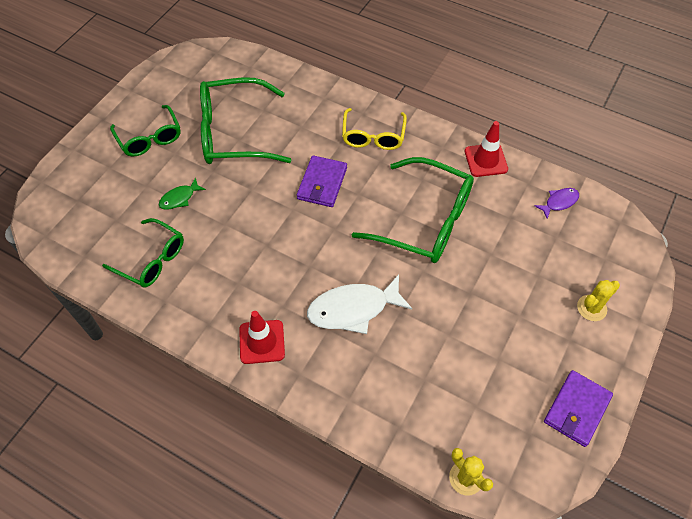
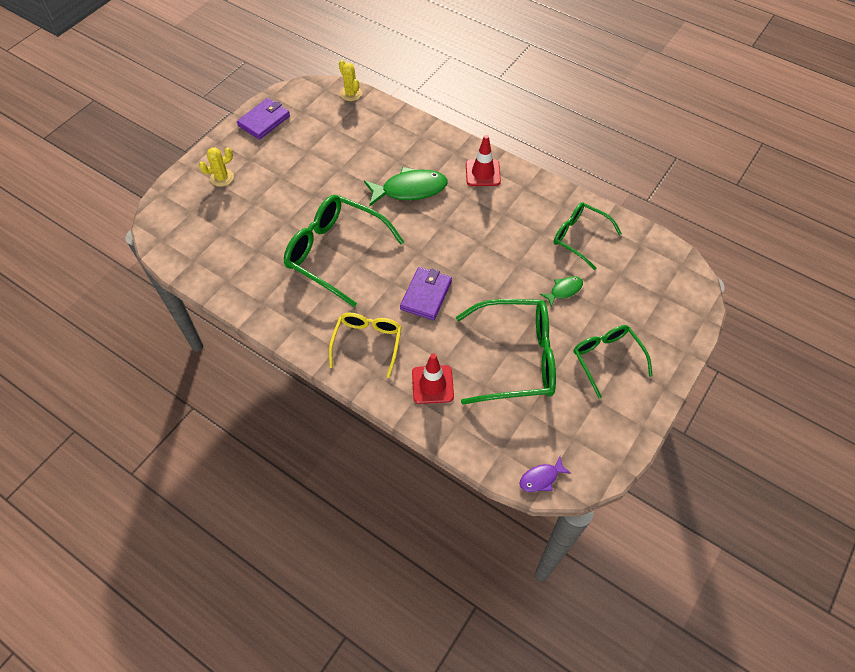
camera: 175 degrees left, 0 degrees up
(353, 309) = (410, 189): white fish -> green fish
(485, 160) = (259, 307): red traffic cone -> red traffic cone (432, 384)
(559, 202) = (207, 261): purple fish -> purple fish (541, 478)

